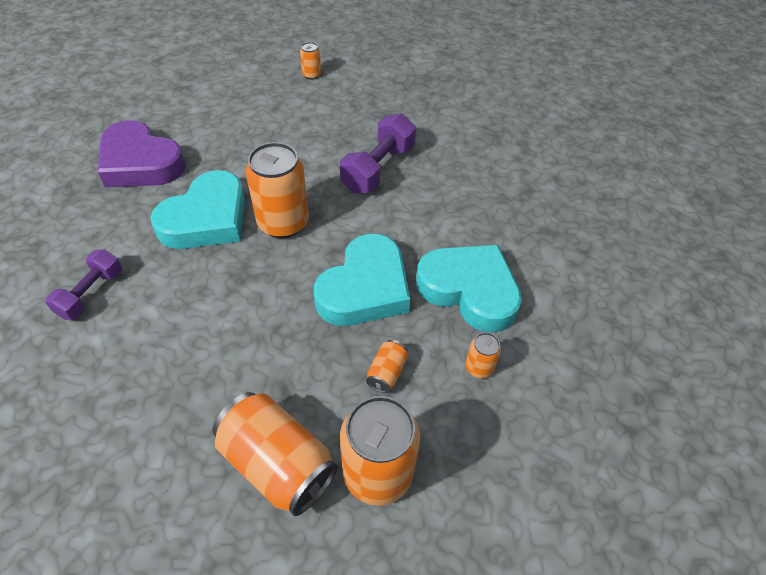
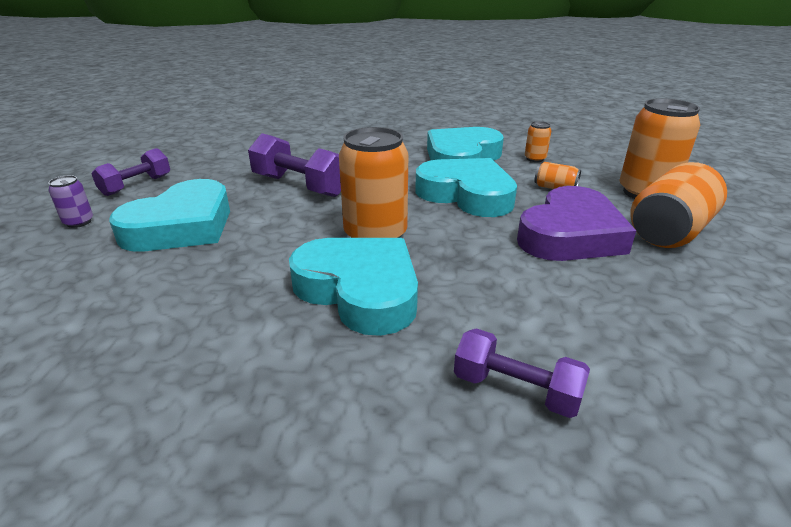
camera: 85 degrees left, 20 degrees down
(140, 163) = (197, 376): purple heart -> purple heart (570, 235)
(304, 120) = (181, 226): none -> turquoise heart
(311, 75) = (79, 222): orange can -> purple can
(372, 82) = (136, 185): none -> purple dumbbell

